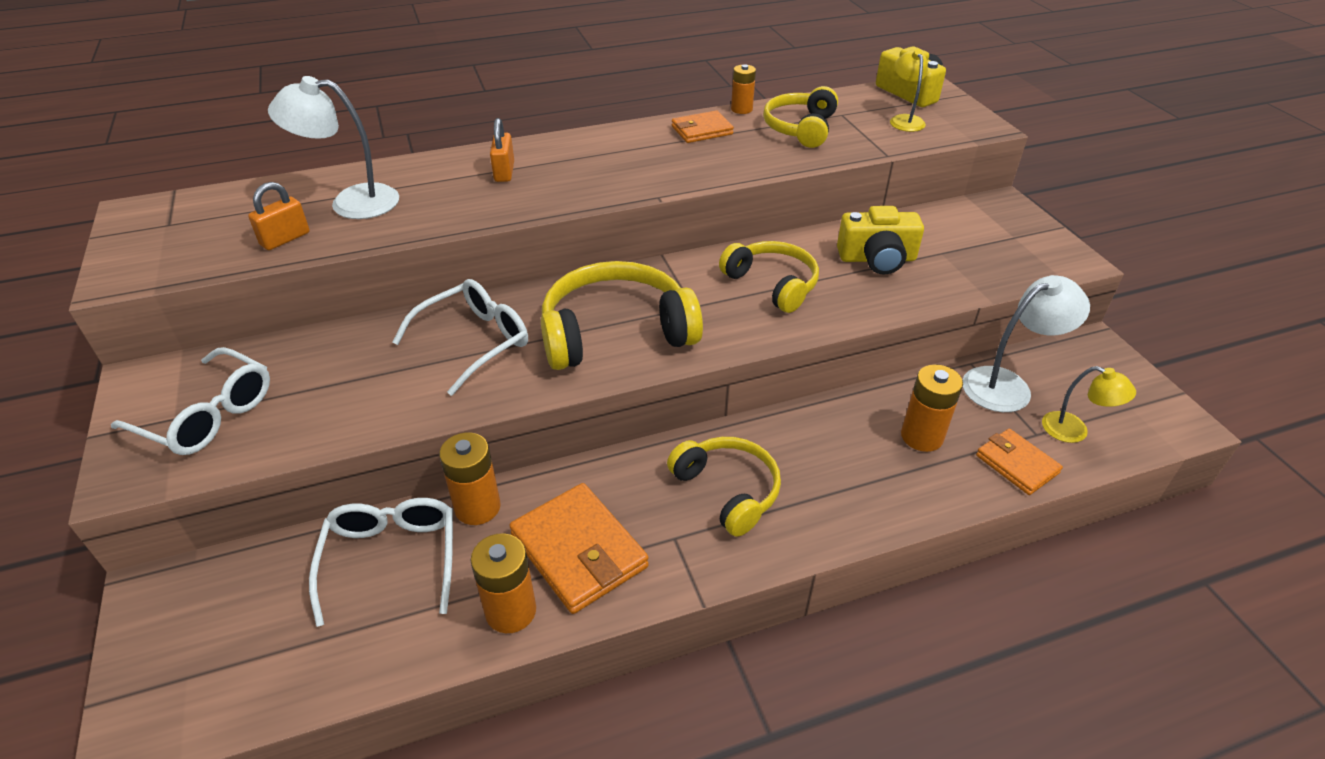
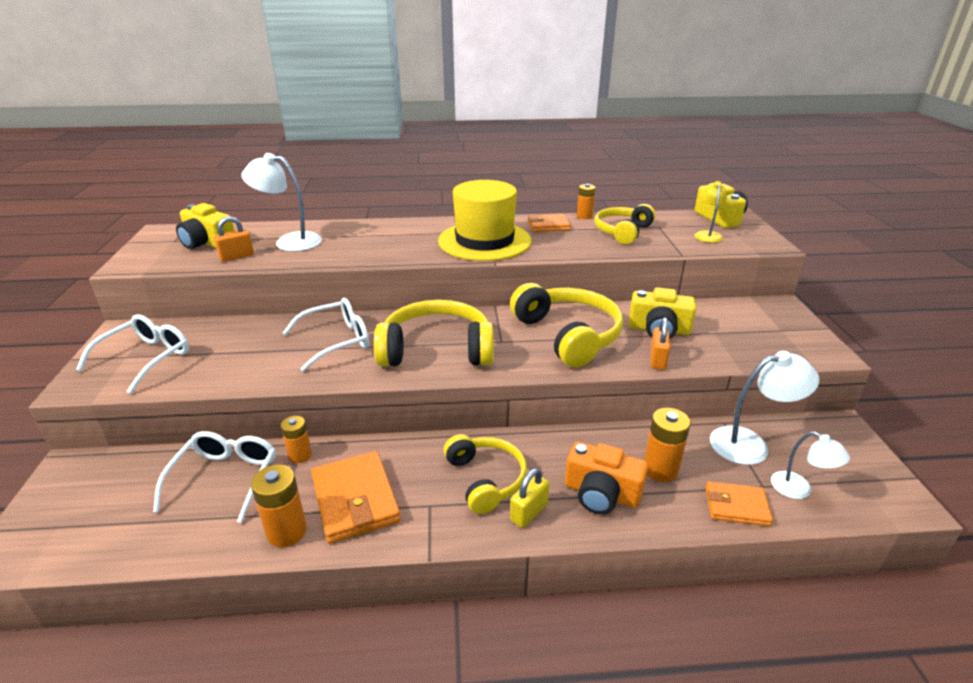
camera: 15 degrees right, 10 degrees down
(208, 415) = (146, 358): white glasses -> white glasses turned 105 degrees counterclockwise
(224, 221) = (207, 242): none -> yellow camera
(477, 507) = (300, 455): orange battery -> orange battery, size x0.67
(504, 172) = (397, 235): orange padlock -> orange padlock (657, 360)
(629, 166) = (484, 241): none -> yellow hat
(772, 284) = (568, 335): yellow headphones -> yellow headphones, size x1.53
(795, 521) = (529, 512): none -> yellow padlock
(867, 480) = (601, 493): none -> orange camera
(1017, 464) = (736, 506): orange wallet -> orange wallet turned 60 degrees counterclockwise
(1074, 431) = (799, 490): yellow lamp -> white lamp

